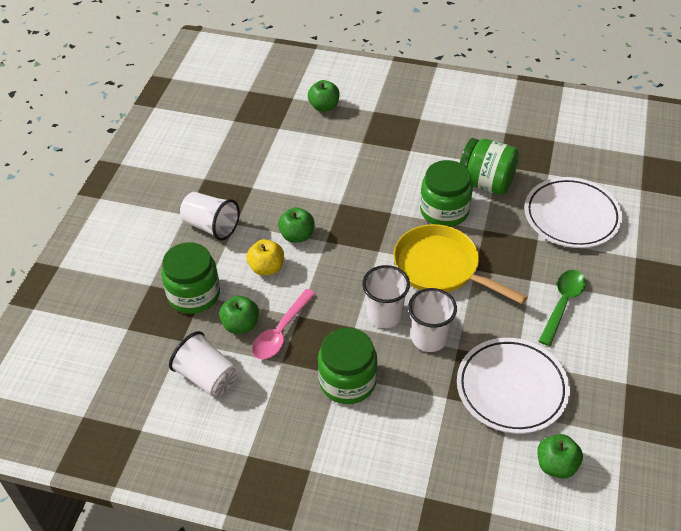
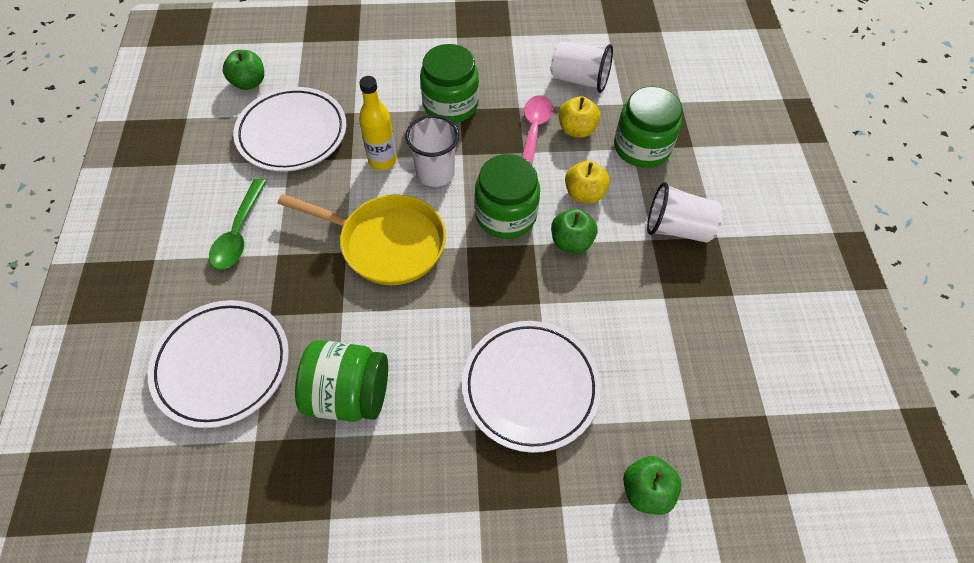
camera: 160 degrees right, 10 degrees up
(240, 325) = (576, 130): green apple -> yellow apple
(368, 161) = (530, 387): none -> white plate
(429, 338) = (382, 161): white cup -> yellow bottle
(444, 211) = (399, 328): green jar -> green jar (505, 215)

